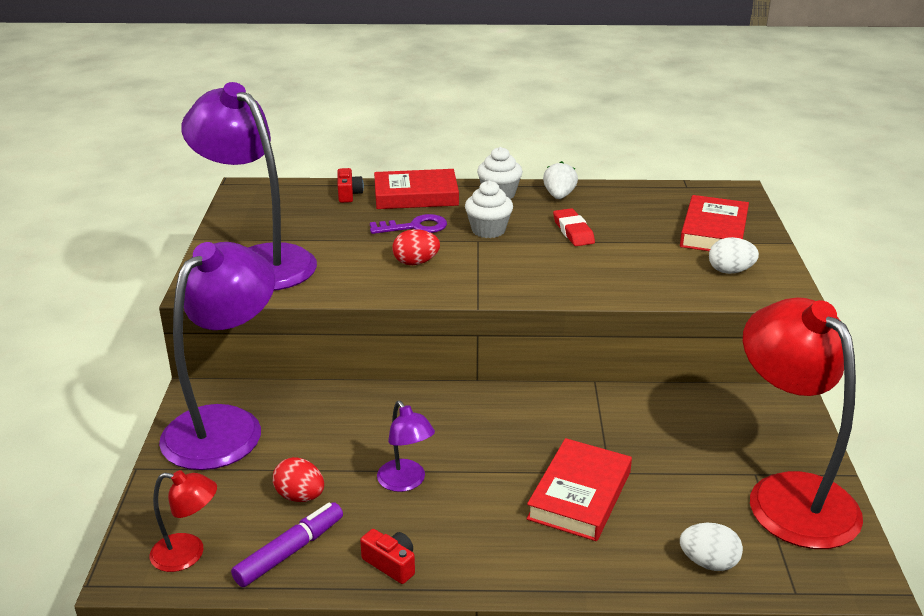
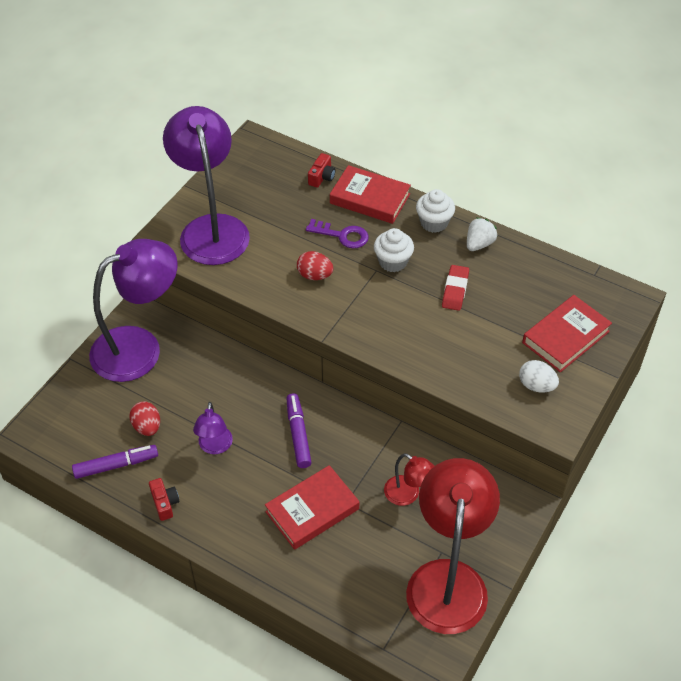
camera: 30 degrees right, 20 degrees up
(188, 554) = (62, 439): red lamp -> red lamp (408, 495)
(495, 433) = (298, 434): none -> purple marker
(708, 563) = (349, 600): white egg -> none

